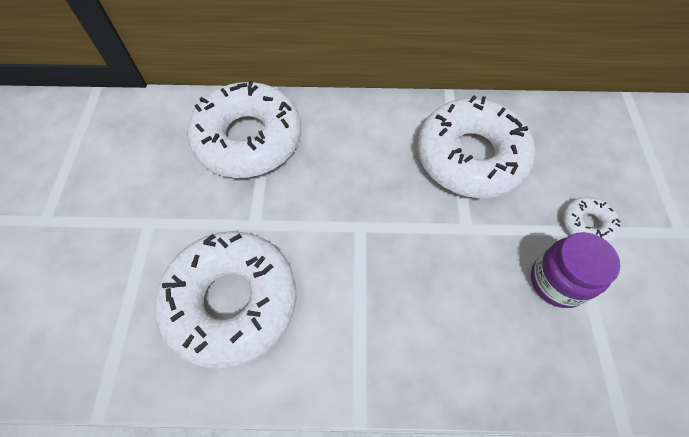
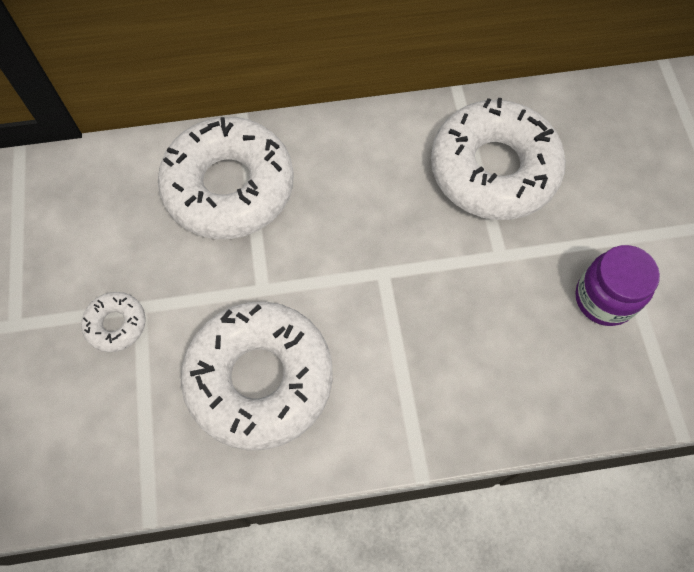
camera: 10 degrees left, 5 degrees up
(586, 224) = (630, 230): white donut -> white donut (116, 324)

